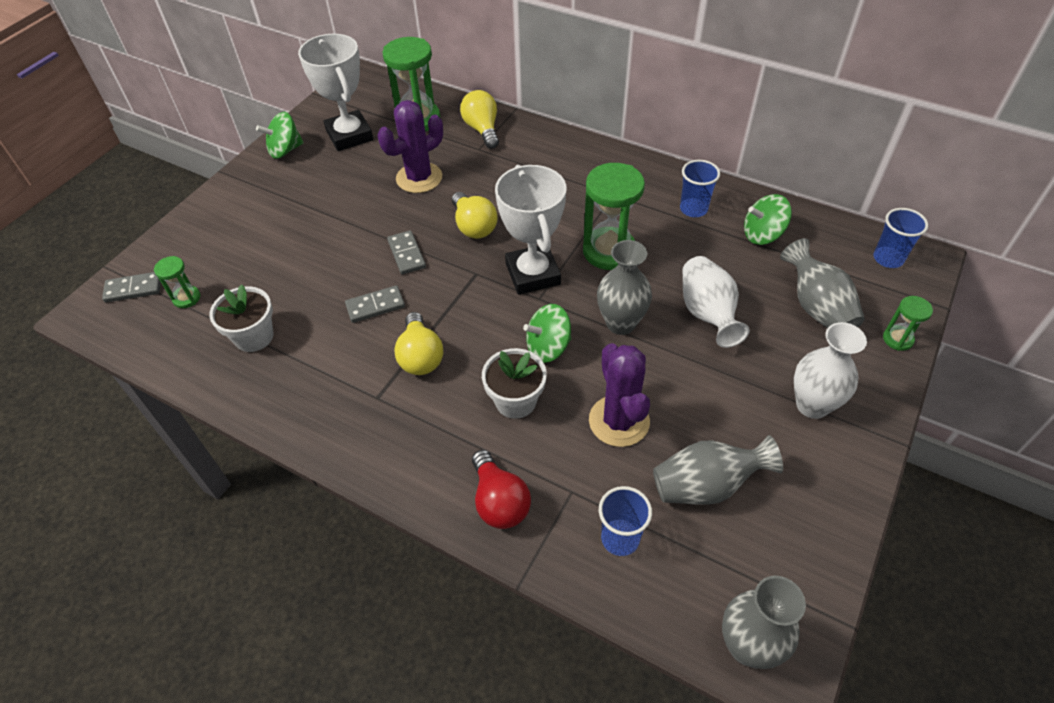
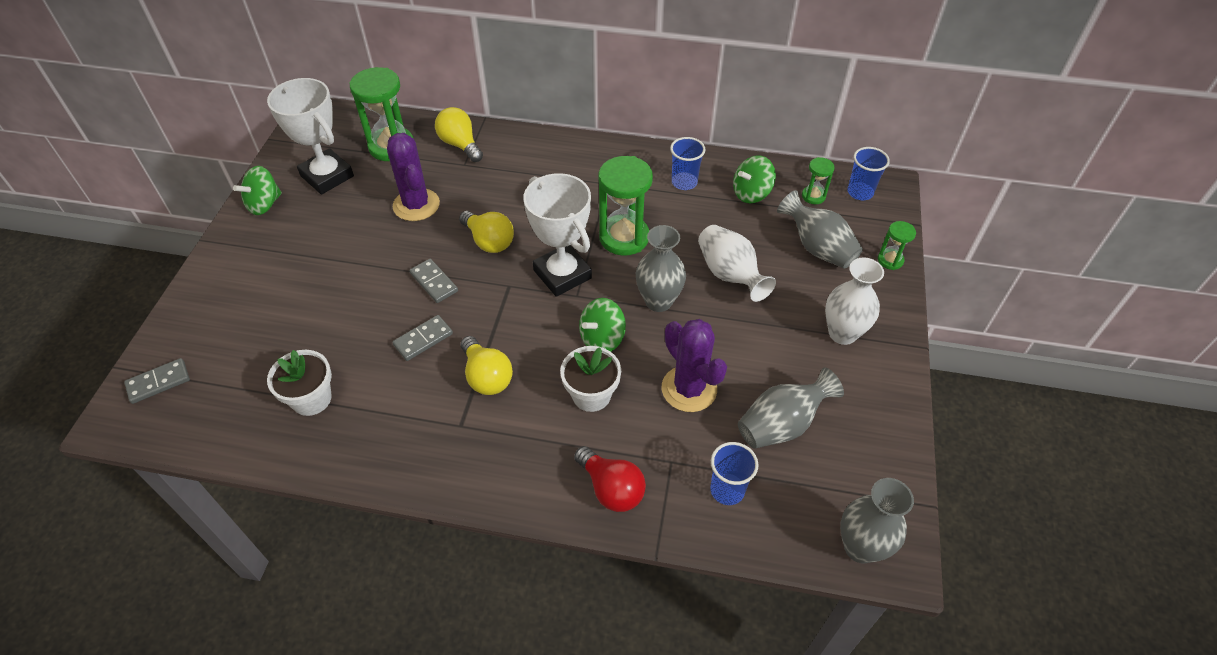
camera: 20 degrees left, 0 degrees up
(186, 298) = (222, 378): green hourglass -> green hourglass (813, 196)
(419, 178) = (416, 205): purple cactus -> purple cactus turned 60 degrees counterclockwise

